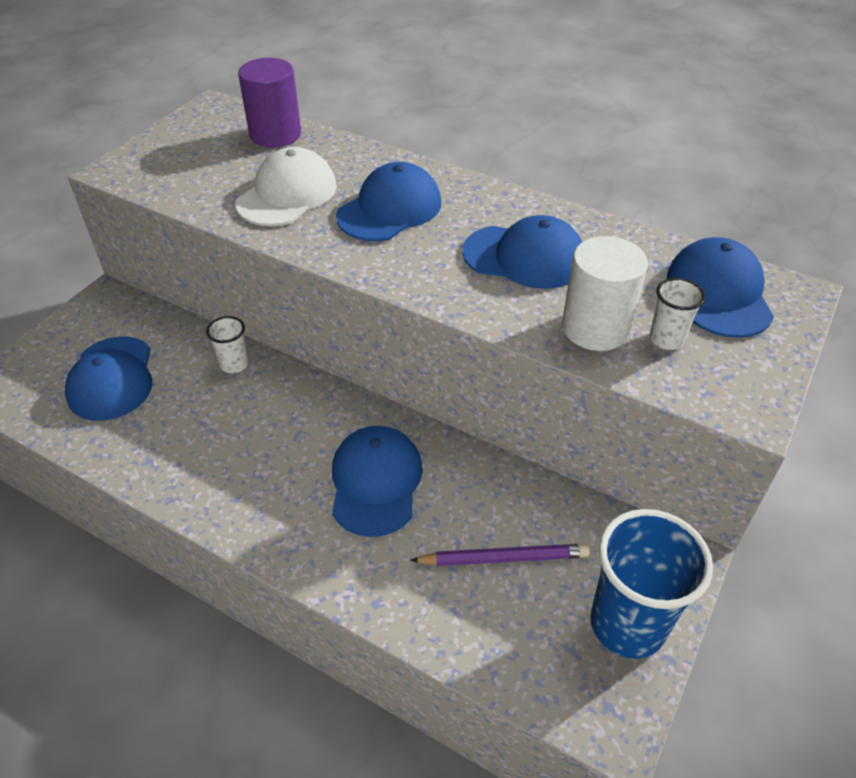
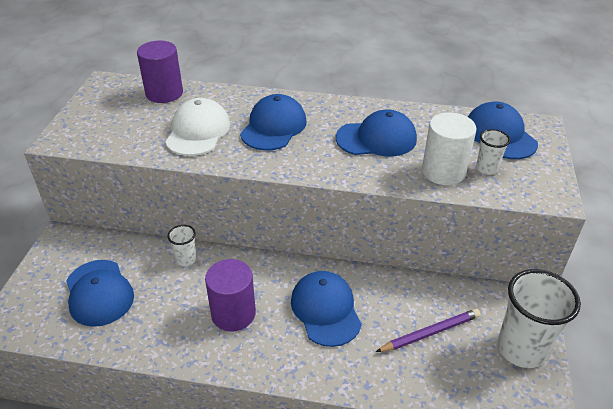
camera: 20 degrees left, 5 degrees down
(255, 452) = (233, 313): none -> purple cylinder
(627, 624) = (521, 349): blue cup -> white cup

